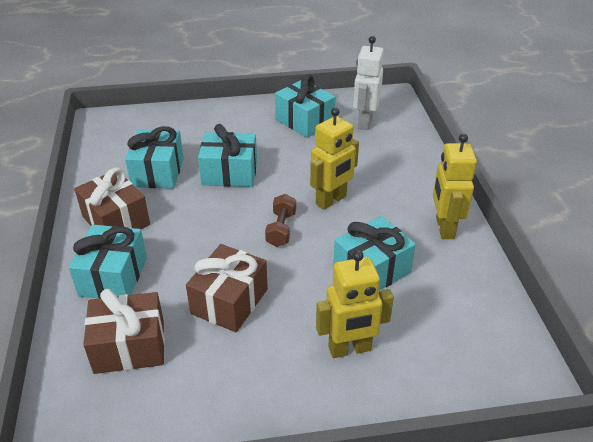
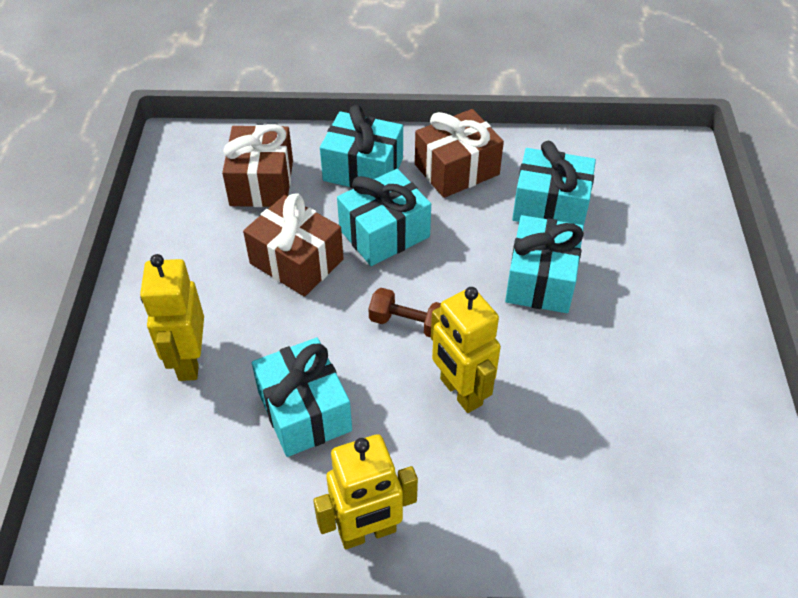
camera: 100 degrees right, 10 degrees up
(304, 121) = (684, 392): turquoise gift -> turquoise gift (384, 233)
(364, 122) = (683, 487): white robot -> none
(444, 228) = (367, 532): yellow robot -> yellow robot turned 150 degrees clockwise

